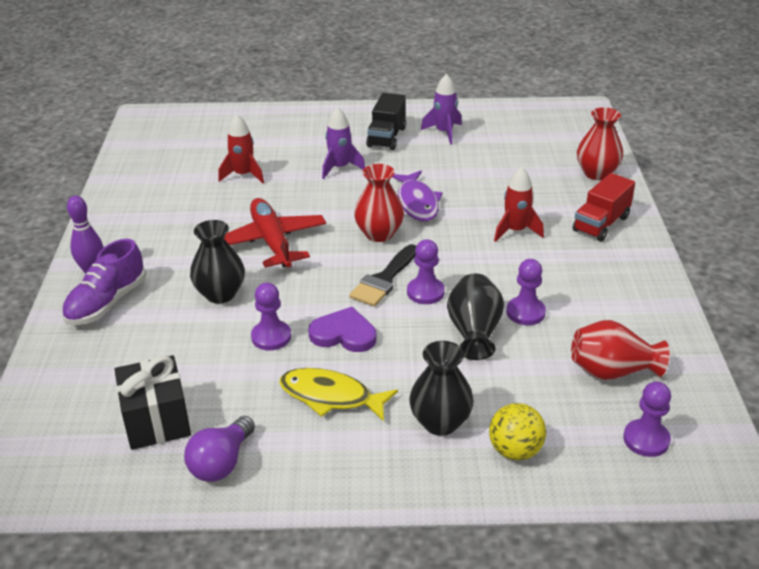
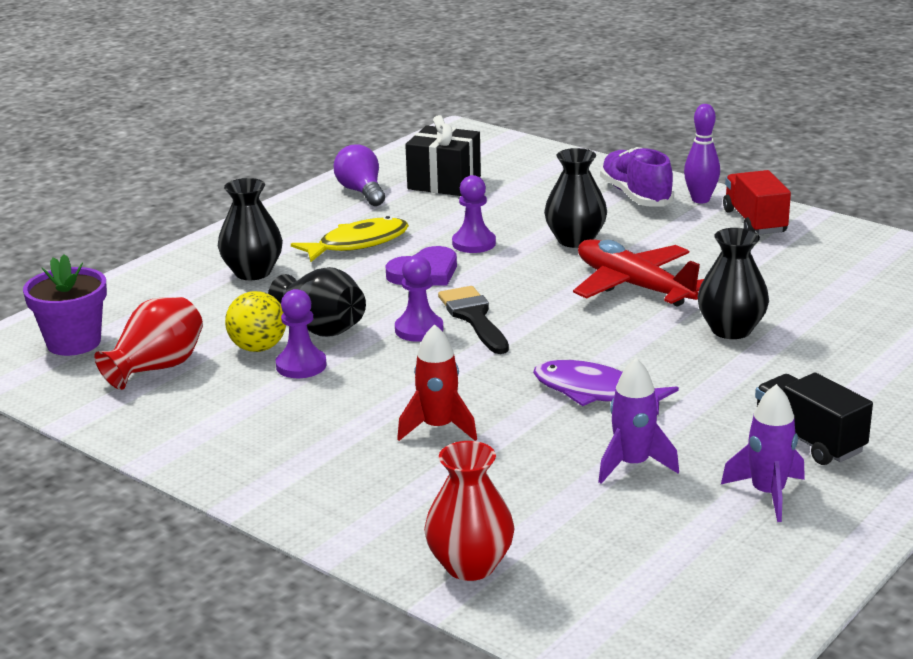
camera: 130 degrees right, 10 degrees down
(243, 175) = (814, 311): red rocket -> none
(272, 242) = (633, 286): red plane -> red plane turned 150 degrees counterclockwise
(296, 191) = (731, 330): none -> black vase
(340, 168) = (755, 375): purple rocket -> purple rocket (632, 465)
(379, 234) = (562, 345): red vase -> none
(515, 451) = (172, 288): yellow ball -> yellow ball (258, 348)
(601, 224) = (357, 495): red truck -> red truck (754, 221)
(646, 439) = (74, 342): purple pawn -> purple flower pot

